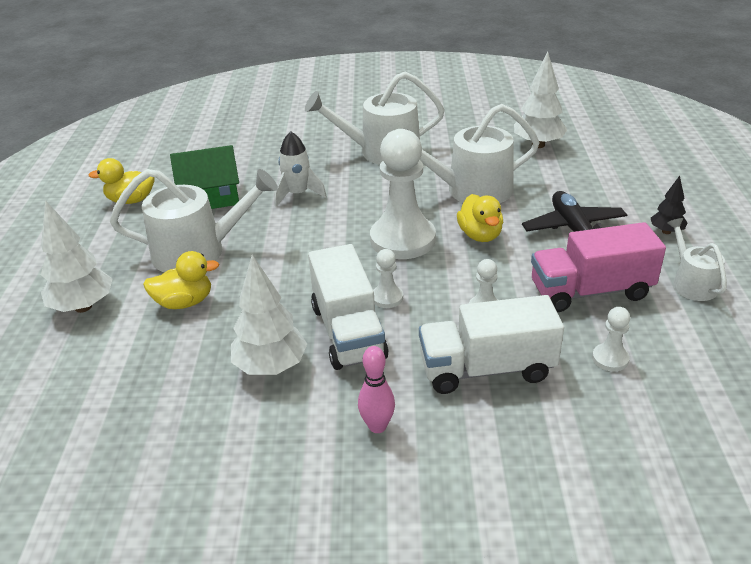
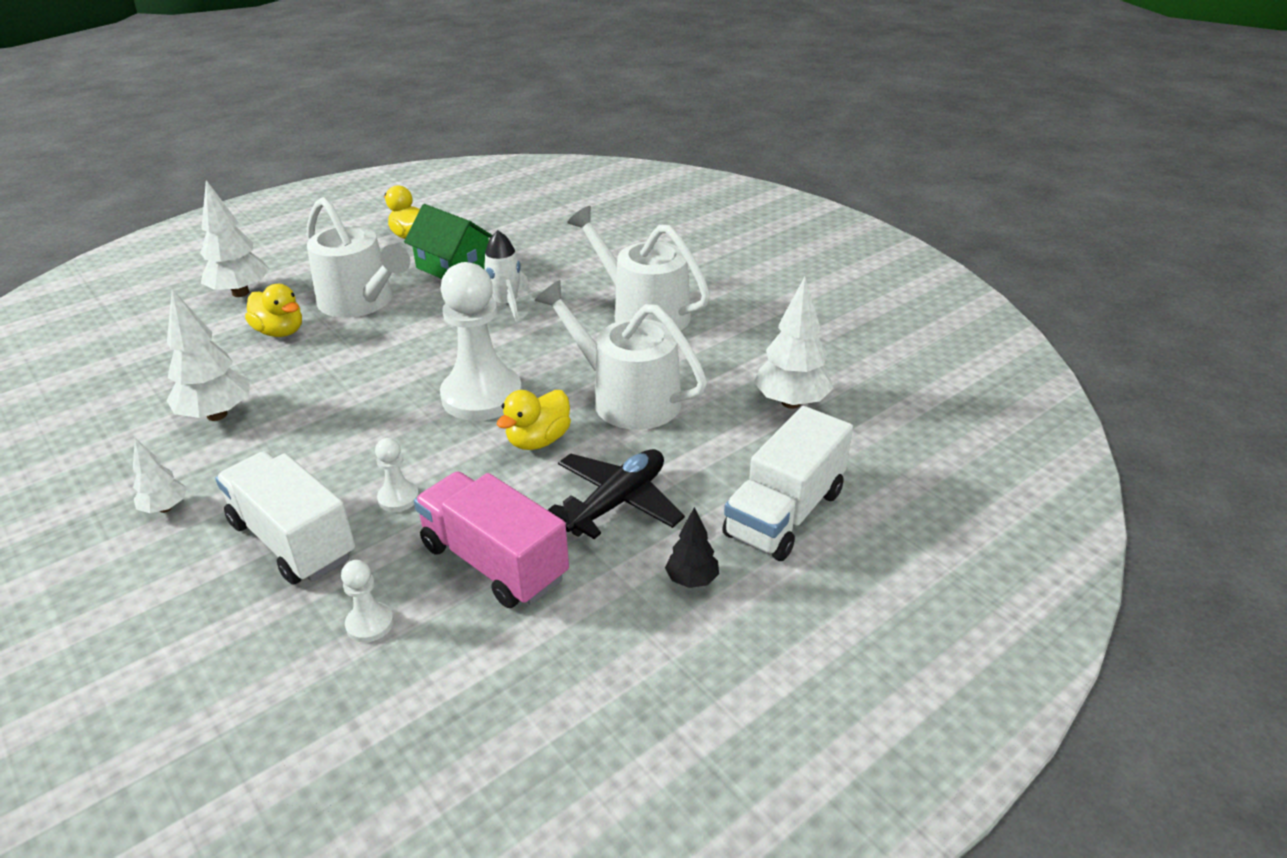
camera: 50 degrees right, 0 degrees up
(348, 332) = (297, 432): white truck -> white truck (785, 513)
(377, 426) = (165, 508): pink bowling pin -> white tree
(387, 297) = (370, 430): white pawn -> none
(691, 283) = (585, 643): white watering can -> none

